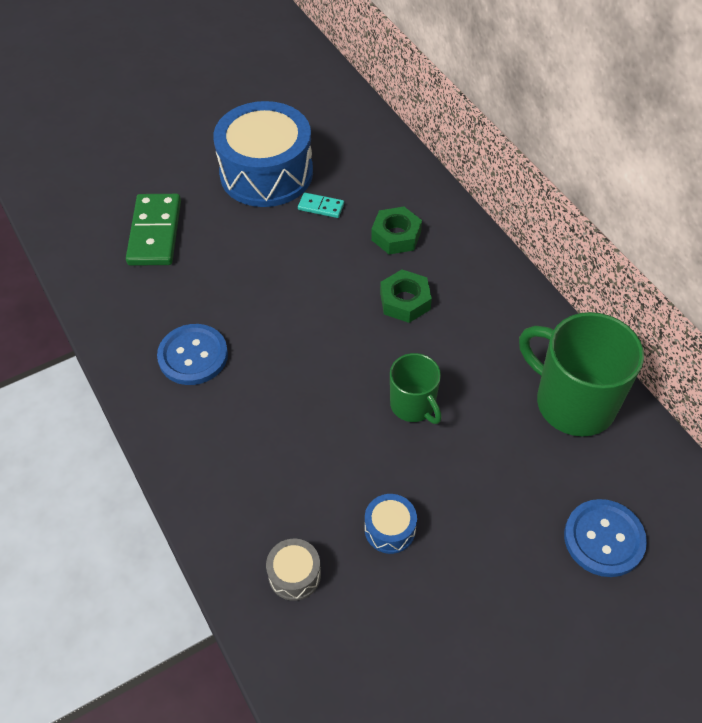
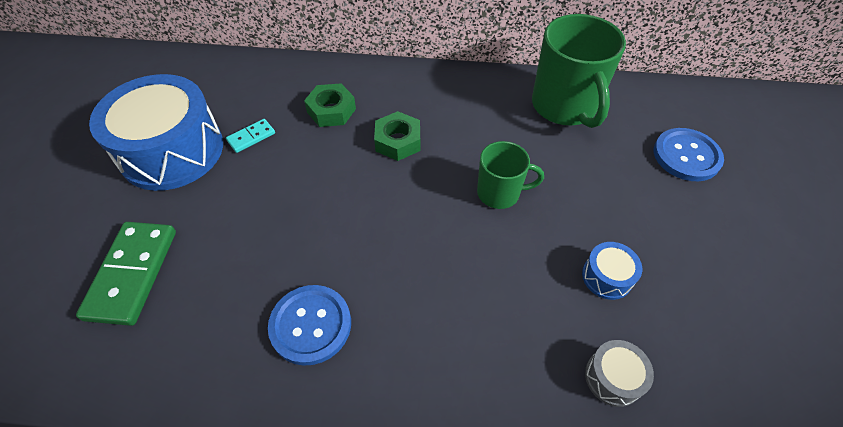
camera: 55 degrees left, 0 degrees up
(155, 232) = (132, 274): green domino -> green domino turned 60 degrees clockwise
(573, 402) = (565, 106): green mug -> green mug turned 90 degrees counterclockwise

